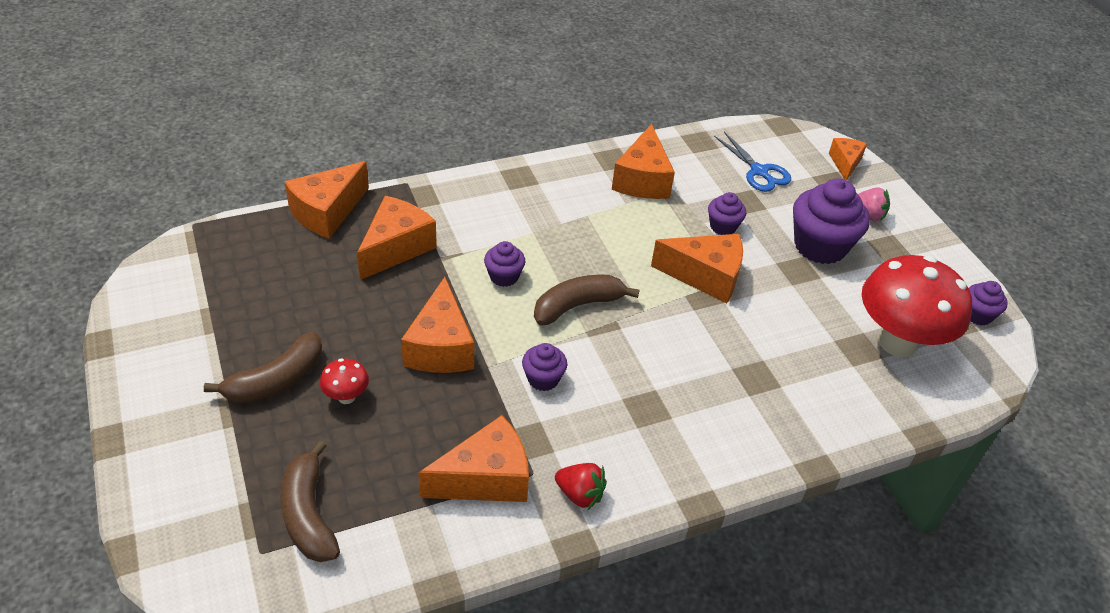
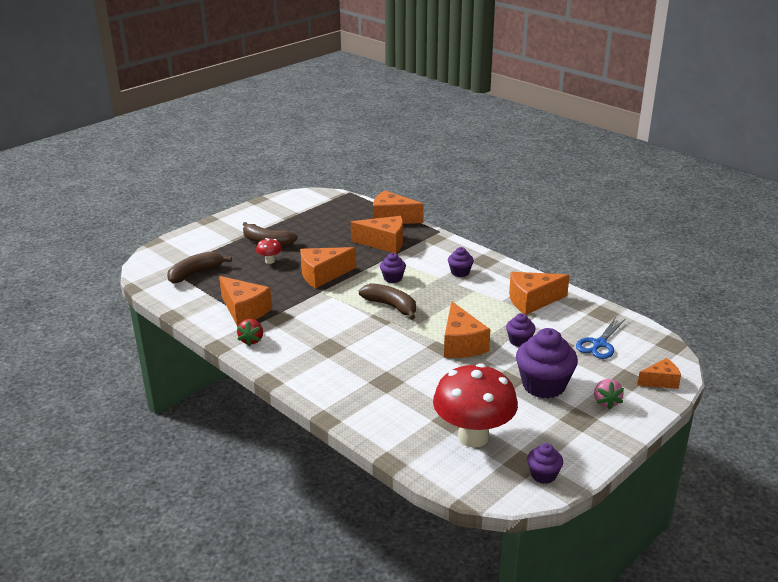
camera: 70 degrees right, 15 degrees down
(543, 379) = (324, 309): purple cupcake -> purple cupcake (460, 272)

